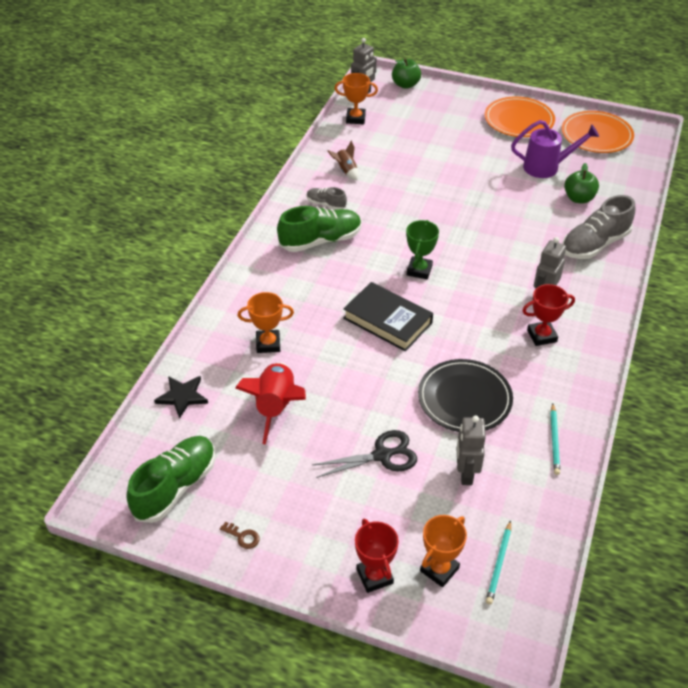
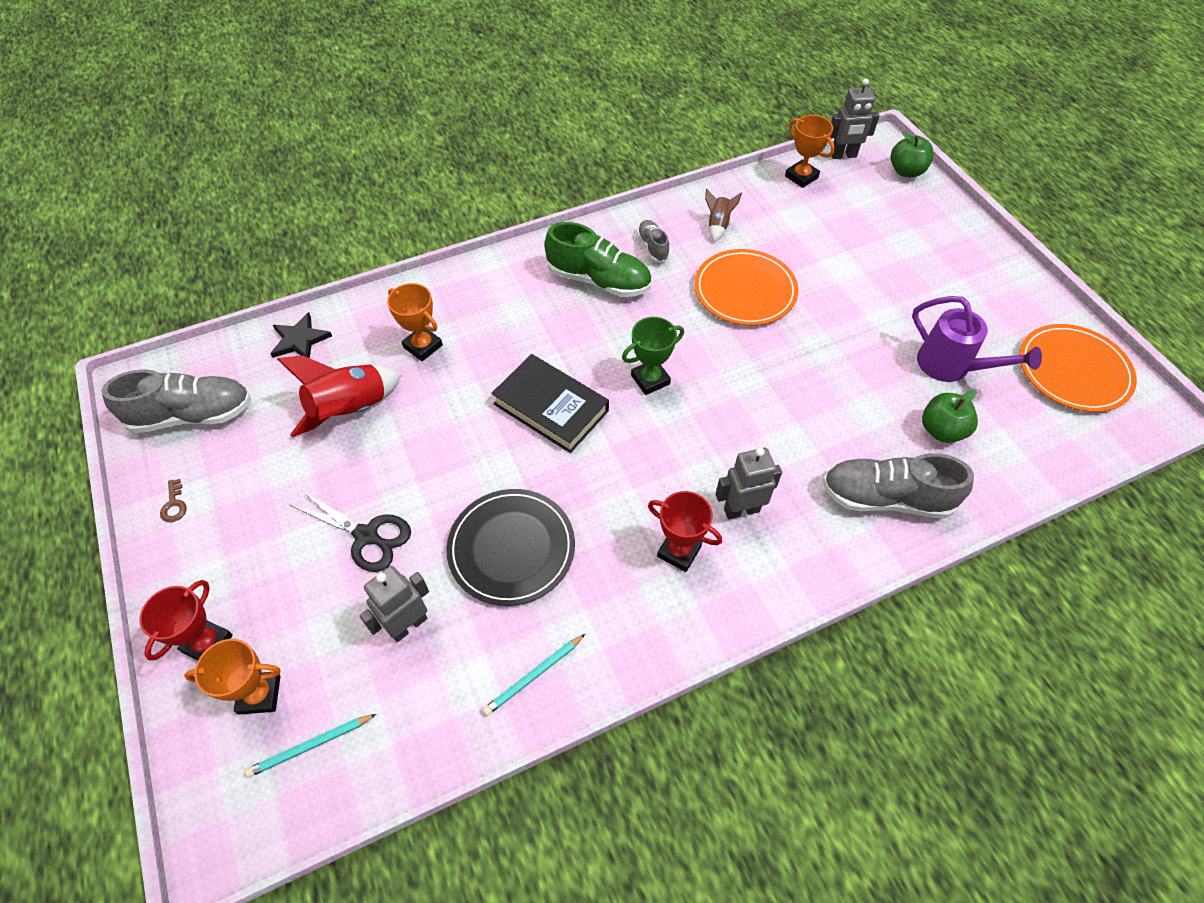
camera: 45 degrees right, 10 degrees up
(175, 487) = (192, 415): green shoe -> grey shoe
(387, 320) = (551, 407): black book -> black book turned 45 degrees counterclockwise
(519, 120) = (991, 290): orange plate -> orange plate (745, 290)

